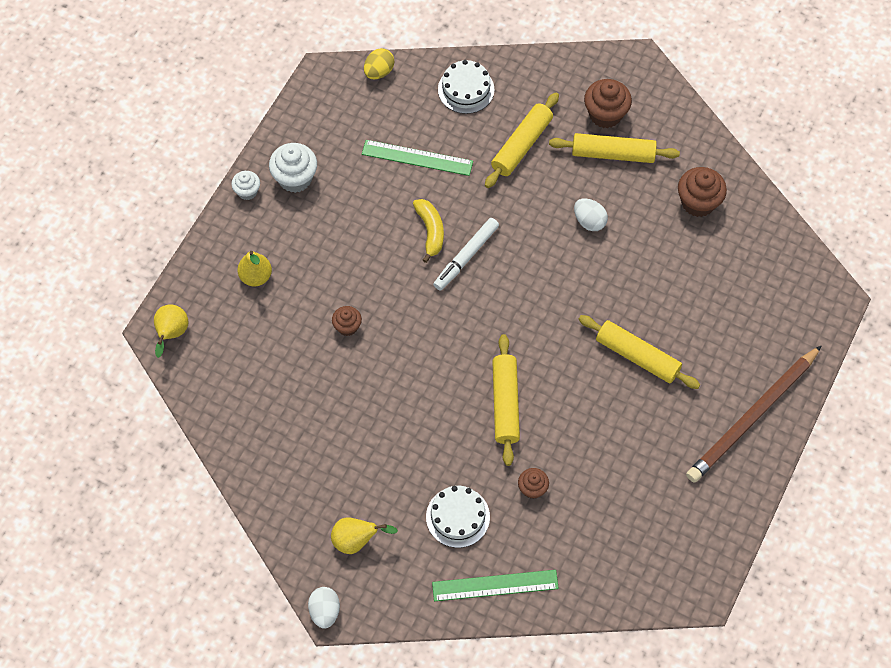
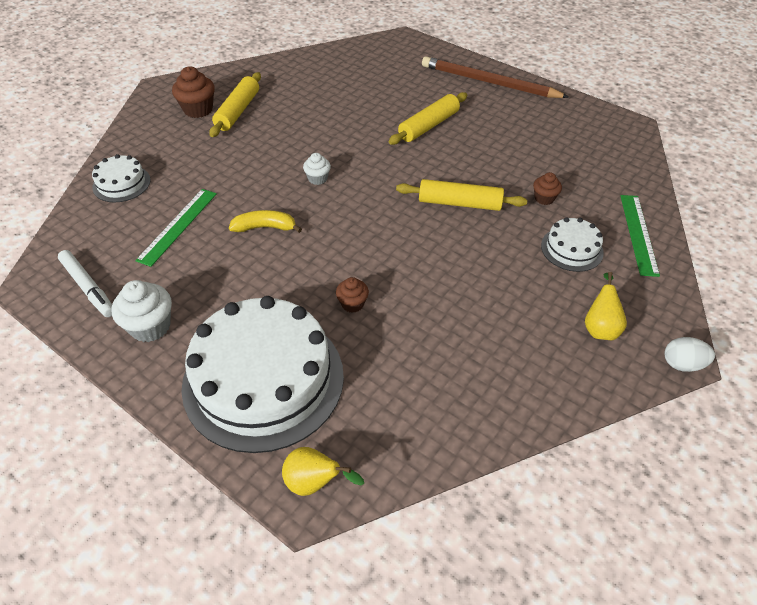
camera: 80 degrees left, 15 degrees down
(247, 191) = (144, 375): white cupcake -> white cupcake (317, 178)
(256, 276) = (263, 379): yellow pear -> white cake
(379, 72) = (59, 240): yellow egg -> none
(466, 257) = (302, 207): white marker -> white marker (88, 287)
(521, 145) = (202, 158): yellow rolling pin -> none
(589, 221) = (296, 132): white egg -> none
(698, 202) = (302, 79): brown cupcake -> none
(753, 417) = (489, 82): brown pencil -> brown pencil turned 150 degrees clockwise

